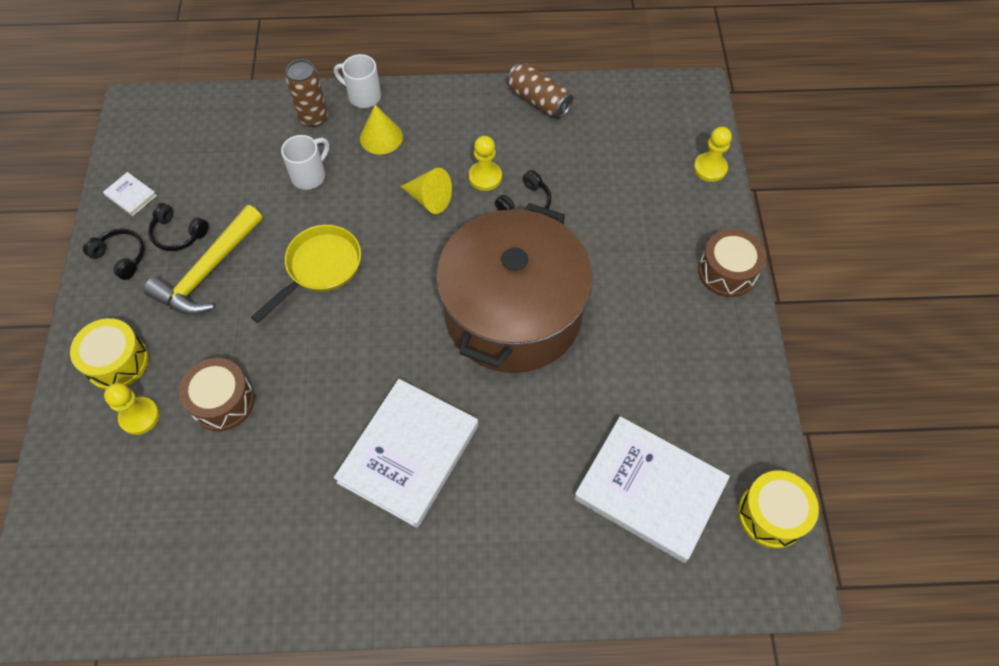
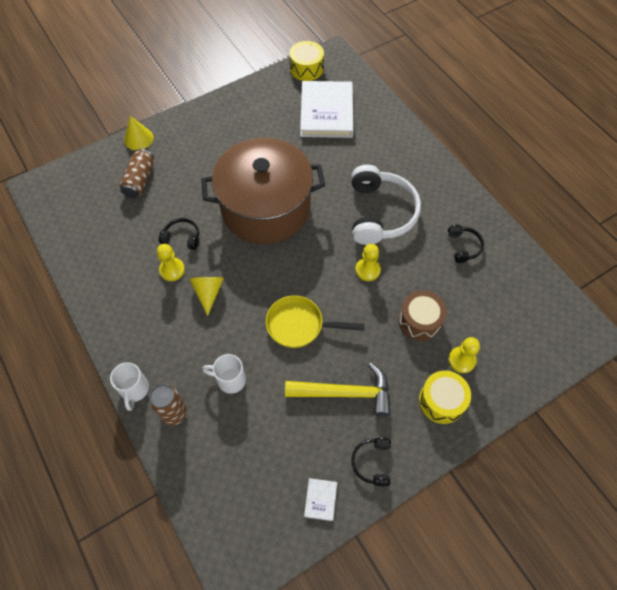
camera: 120 degrees left, 0 degrees up
(178, 234) = (330, 436): black headphones -> black headphones (464, 246)
(381, 137) = (169, 353): yellow cone -> yellow cone (138, 139)
(409, 454) = (380, 213): white book -> white headphones
(538, 100) = (85, 271): brown can -> brown can (139, 180)
(710, 168) = (102, 158): yellow pawn -> yellow pawn (367, 270)
(727, 272) = (177, 126): brown drum -> none

